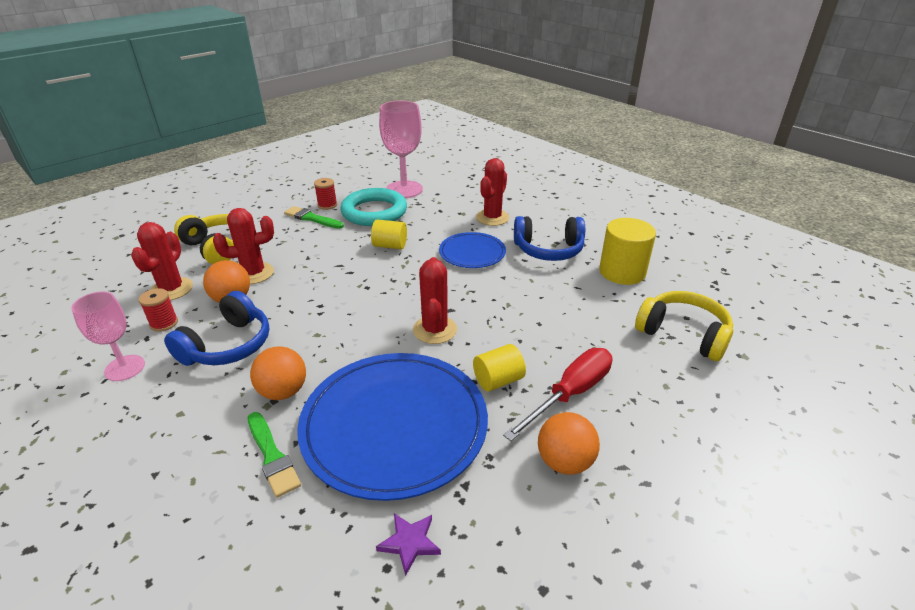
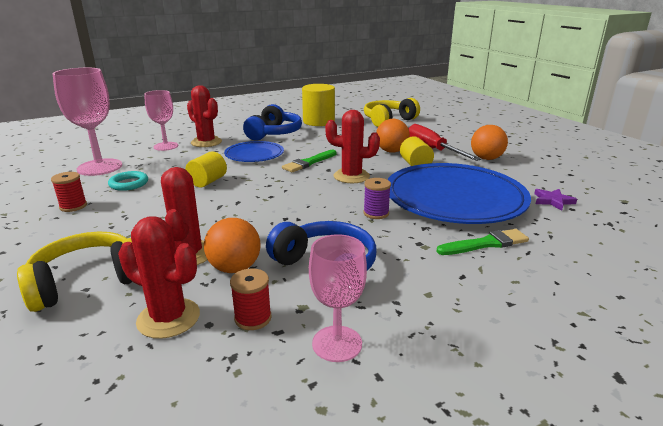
camera: 75 degrees left, 10 degrees down
(283, 391) = (408, 238): orange ball -> orange ball (391, 151)
(312, 218) = (95, 216): green brush -> green brush (309, 163)
(338, 361) = (376, 213): none -> purple spool
(374, 212) = (129, 184): turquoise ring -> turquoise ring, size x0.50
(469, 201) = (166, 146): none -> pink goblet

